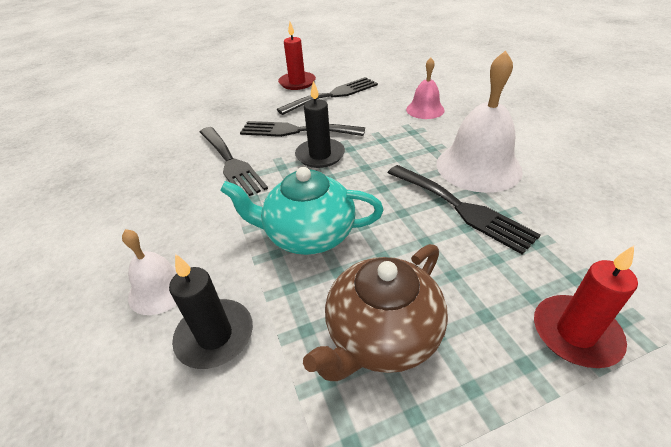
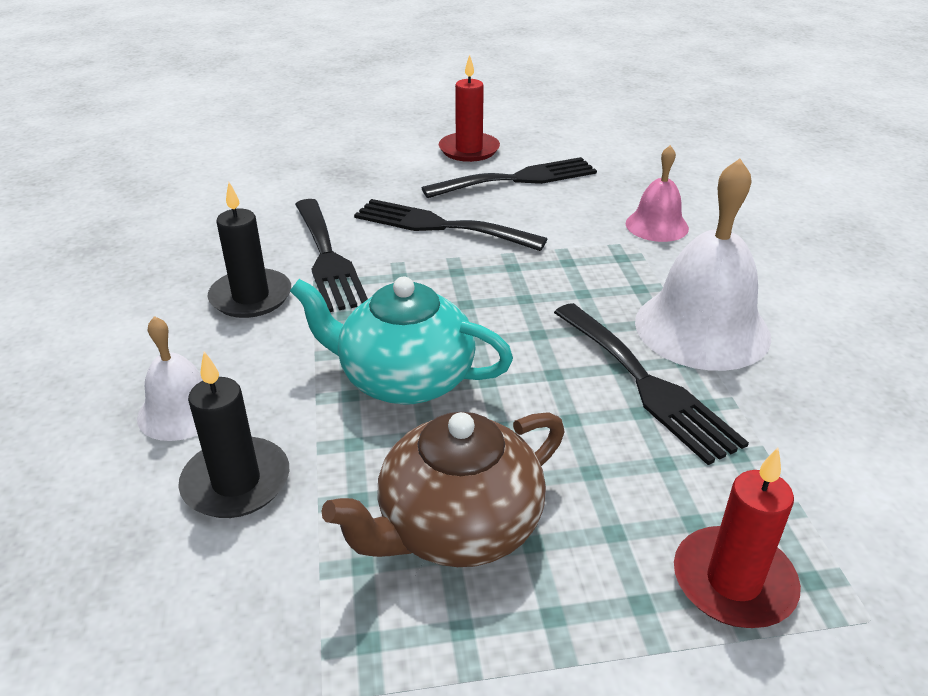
camera: 10 degrees right, 5 degrees down
(320, 155) = (463, 269): black candle -> black candle (251, 297)

